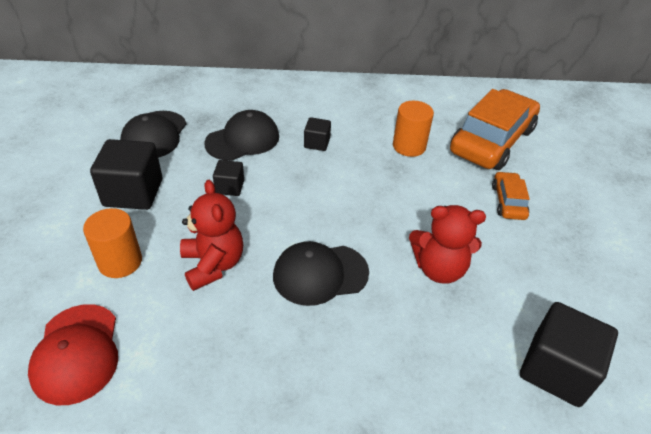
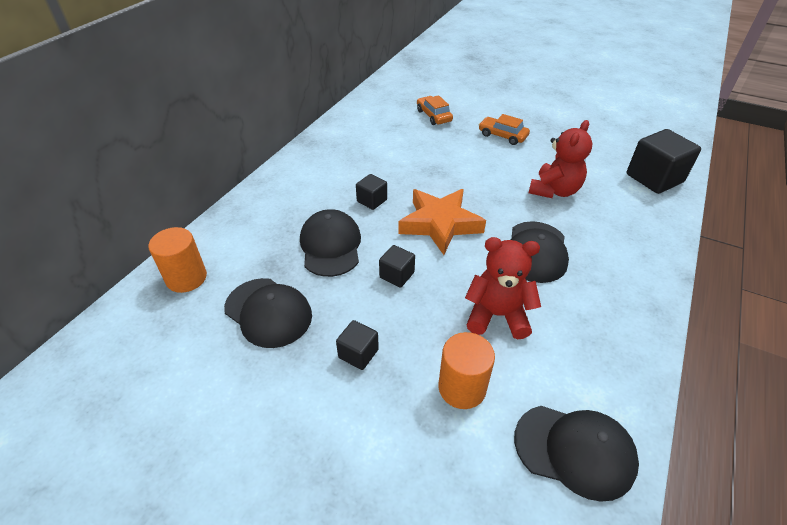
camera: 60 degrees left, 0 degrees up
(76, 353) = (575, 450): red cap -> black cap
(133, 192) = (358, 353): black cube -> black cube, size x0.52
(314, 194) = (440, 224): none -> orange star
(409, 146) = (413, 154): orange cylinder -> orange cylinder (186, 278)
(492, 141) = (434, 116): orange car -> orange car, size x0.47

